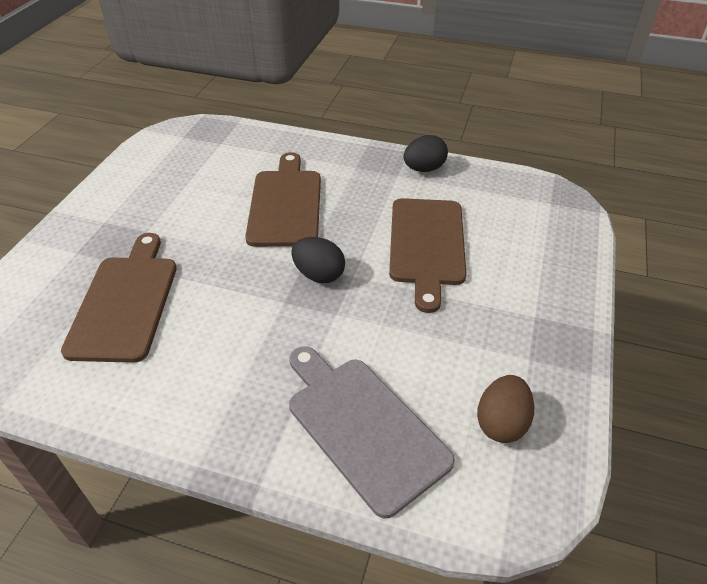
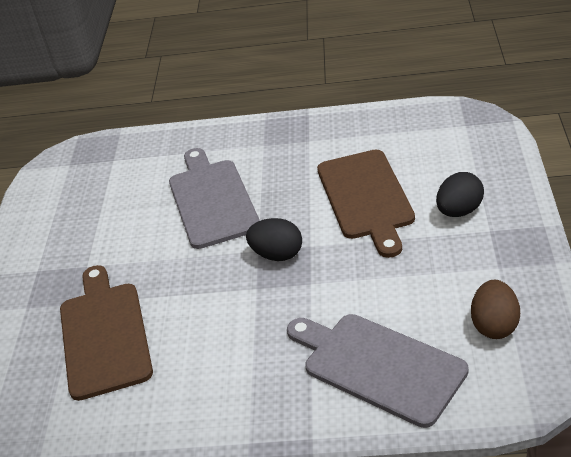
camera: 10 degrees left, 5 degrees down
(286, 204) = (212, 200): brown cutting board -> grey cutting board
(424, 169) = (331, 127): black egg -> black egg (459, 211)

